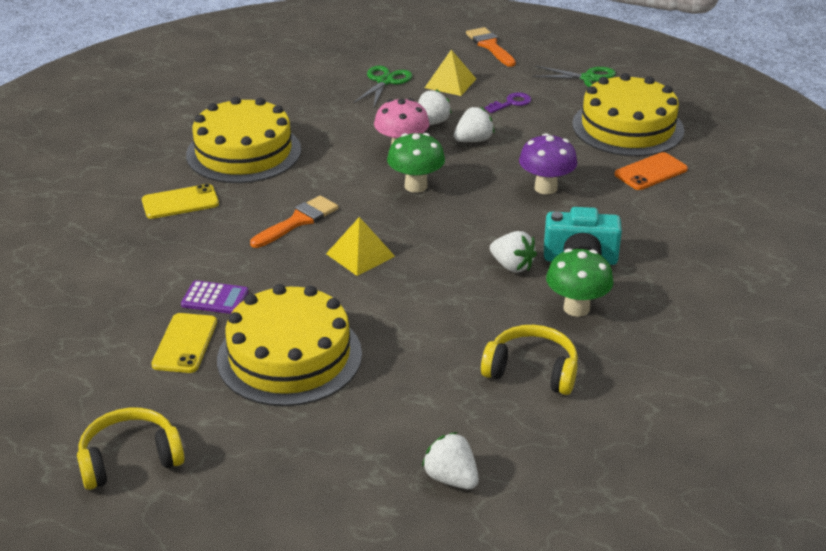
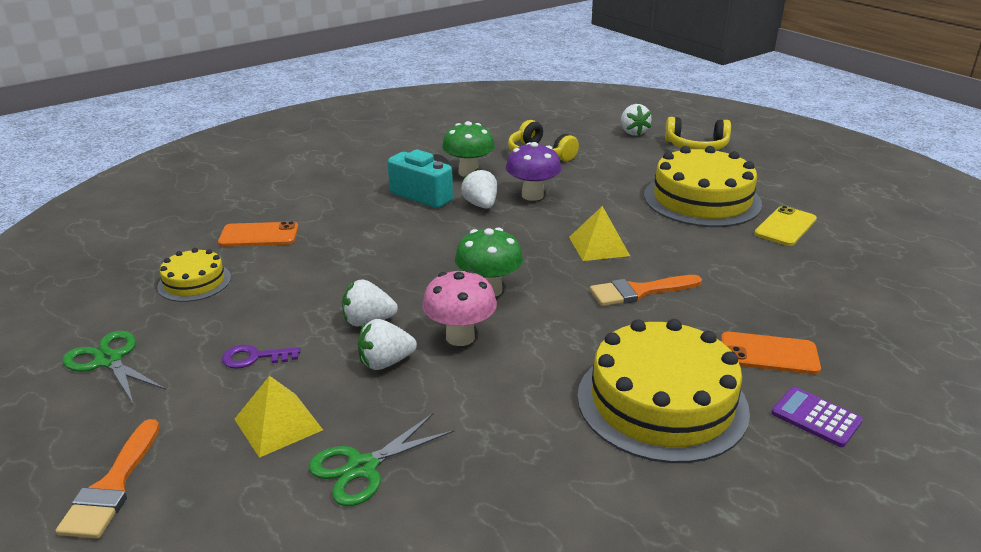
camera: 150 degrees left, 5 degrees down
(130, 459) = (834, 180): yellow headphones -> yellow headphones (696, 146)
(180, 202) = (769, 354): yellow phone -> orange phone
(215, 298) = (751, 249): purple calculator -> purple calculator (816, 417)
(546, 188) = (370, 250): purple mushroom -> purple mushroom (532, 195)
(627, 127) = (194, 282): yellow cake -> yellow cake, size x0.51

